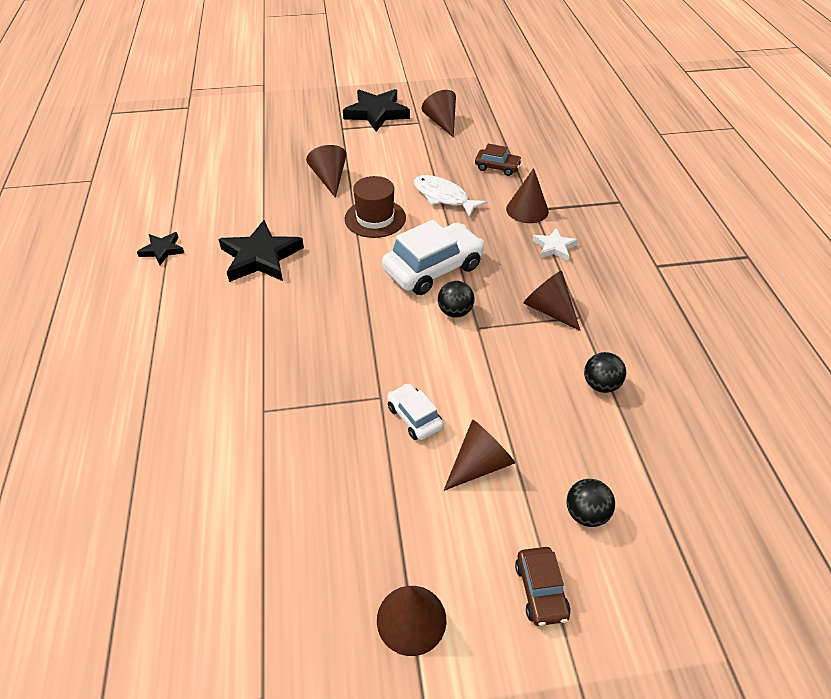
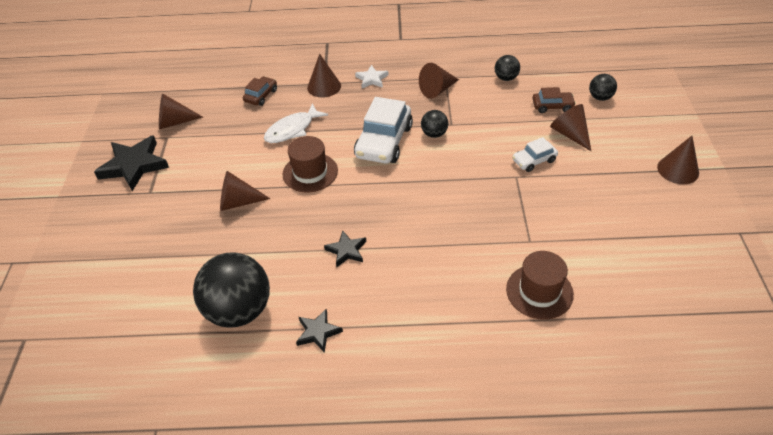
camera: 80 degrees left, 0 degrees up
(182, 419) = (539, 291): none -> brown hat
(196, 201) = (239, 310): none -> black ball
(261, 257) = (346, 250): black star -> black star, size x0.54
(433, 268) = (384, 142): white car -> white car turned 135 degrees counterclockwise
(540, 590) = (650, 120): brown car -> brown car (552, 106)

